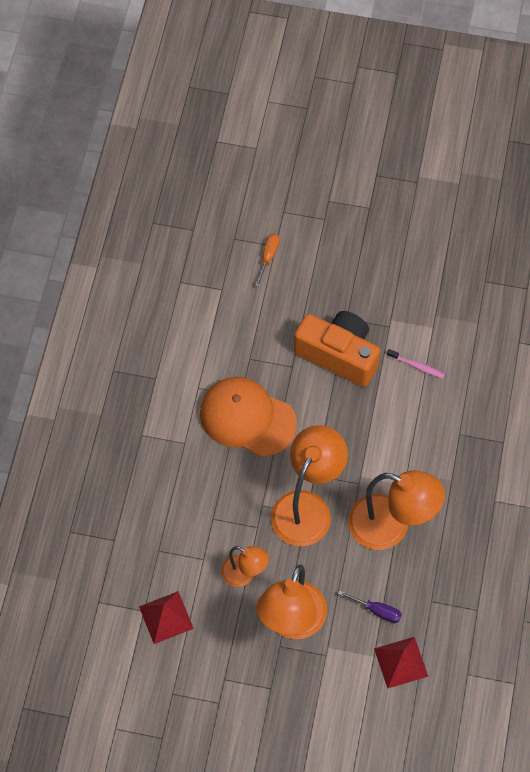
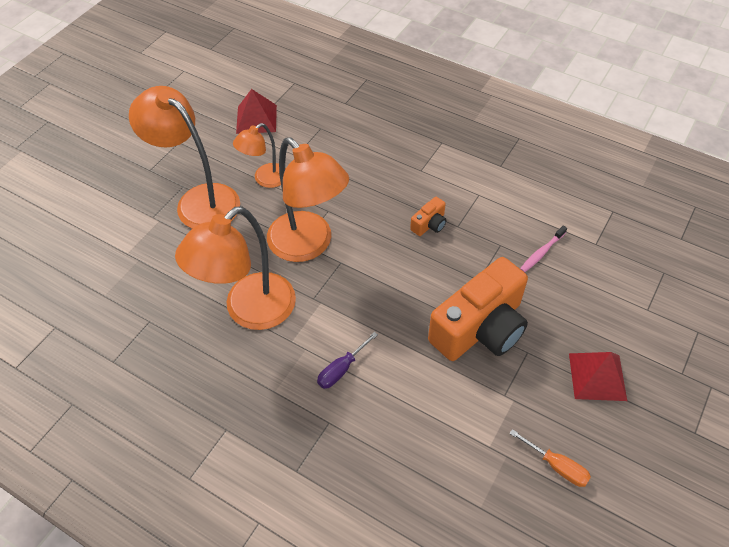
camera: 110 degrees right, 10 degrees down
(247, 418) = (429, 224): orange cap -> orange camera
(268, 257) = (631, 298): orange screwdriver -> orange screwdriver (556, 466)
(376, 610) = (169, 270): purple screwdriver -> purple screwdriver (342, 369)
(401, 662) = (106, 273): red pyramid -> red pyramid (597, 376)
(416, 366) = (439, 407): pink toothbrush -> pink toothbrush (542, 252)

